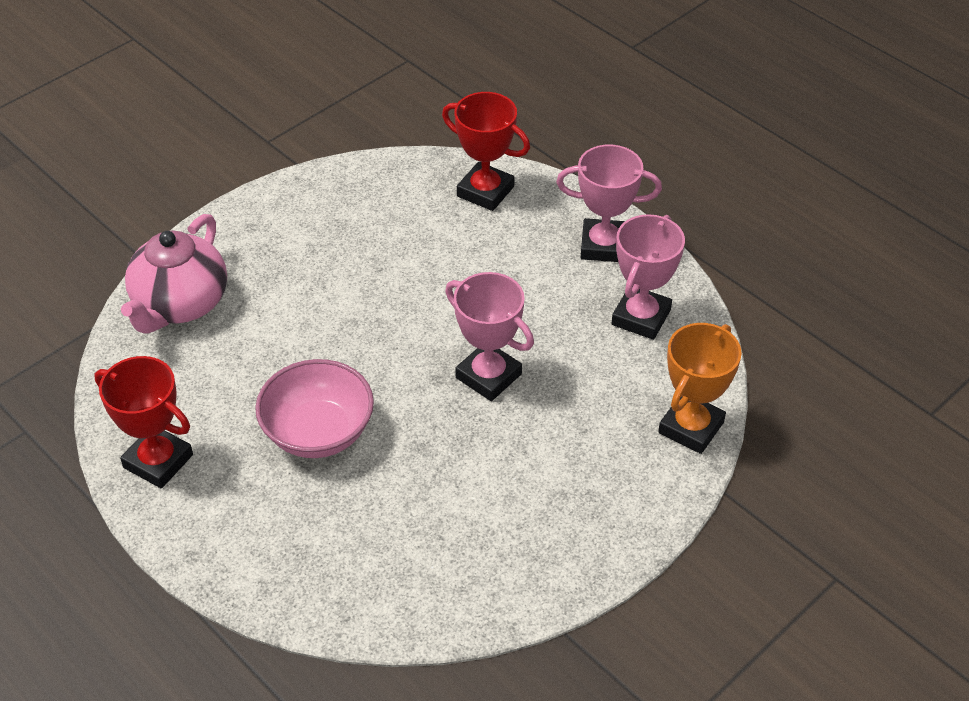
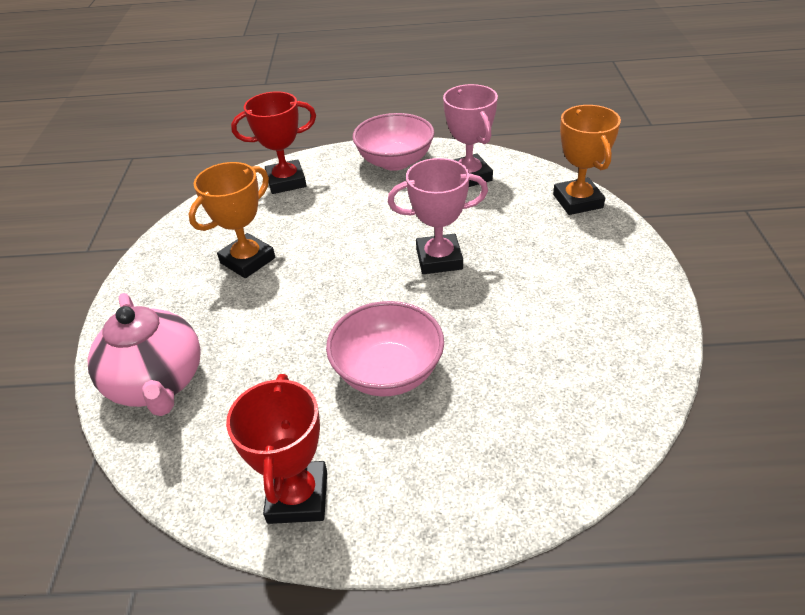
camera: 45 degrees left, 5 degrees down
(158, 461) = (298, 497): red trophy -> red trophy turned 75 degrees counterclockwise
(355, 250) = (248, 260): none -> orange trophy
(603, 245) = (395, 161): pink trophy -> pink bowl

